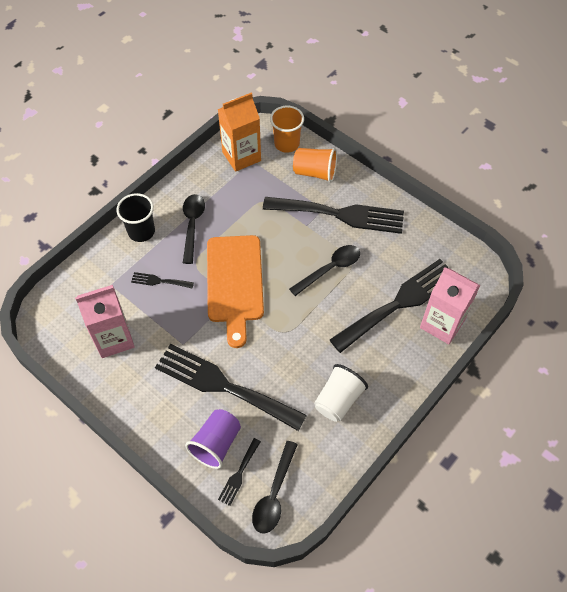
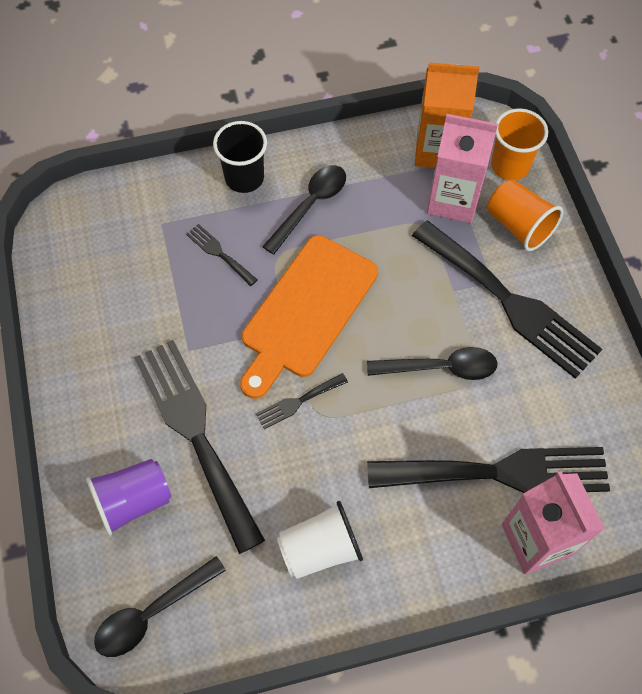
camera: 35 degrees right, 5 degrees up
(114, 339) = (116, 292): pink carton -> pink carton (453, 200)
(239, 474) = (131, 557): black fork -> black fork (298, 402)

